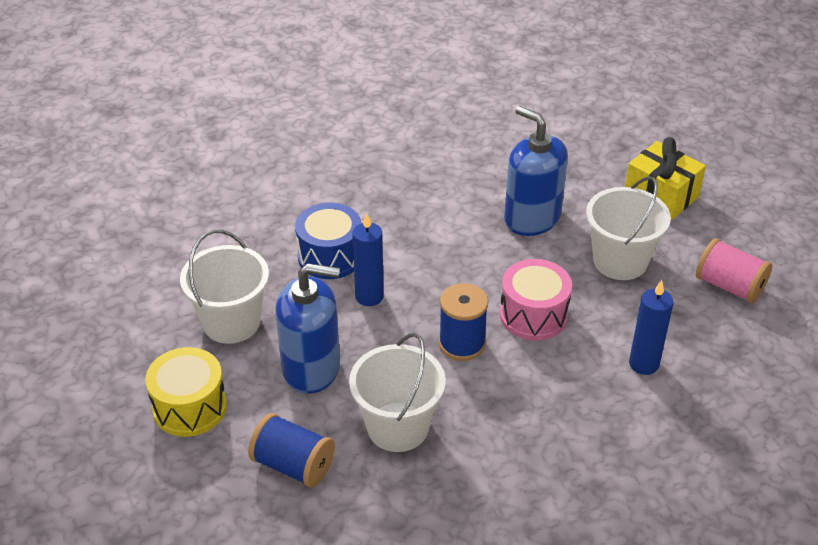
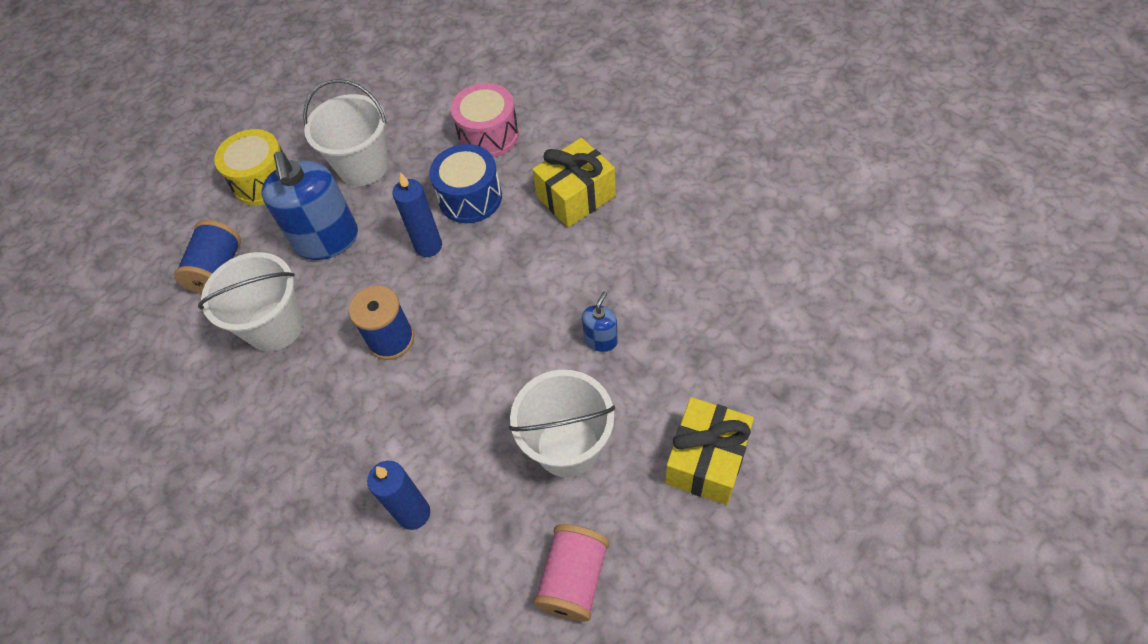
camera: 75 degrees right, 15 degrees up
(376, 193) = (576, 196): none -> yellow gift
(532, 218) = (601, 340): blue soap dispenser -> blue soap dispenser, size x0.47
(533, 315) = (451, 387): pink drum -> pink drum (488, 135)

